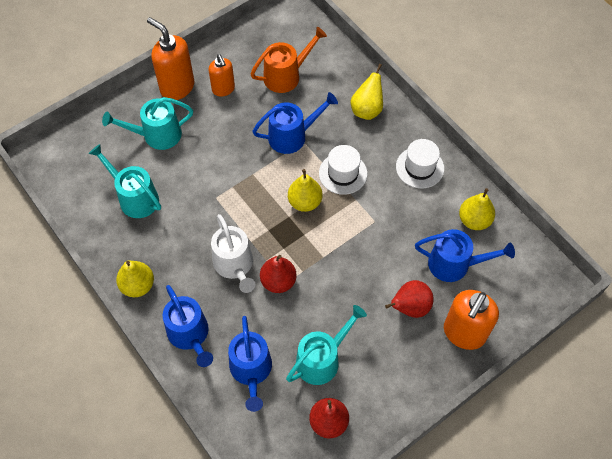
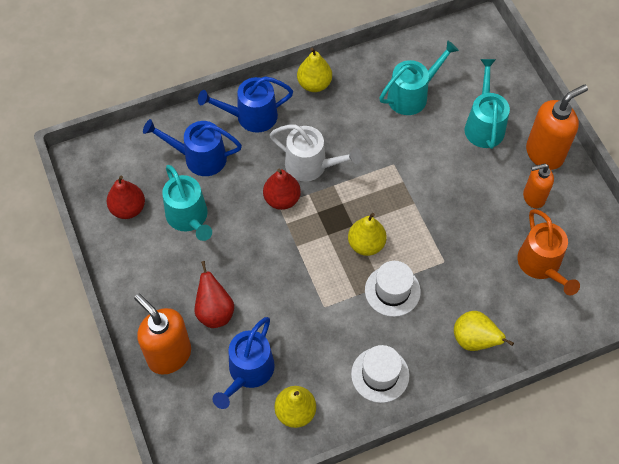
camera: 105 degrees right, 0 degrees up
(235, 265) = (311, 165): white watering can -> white watering can turned 150 degrees counterclockwise
(292, 136) = (454, 252): blue watering can -> none

